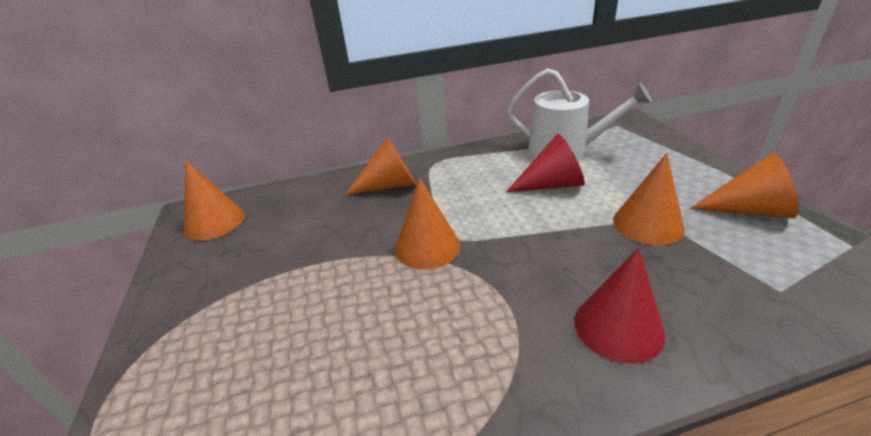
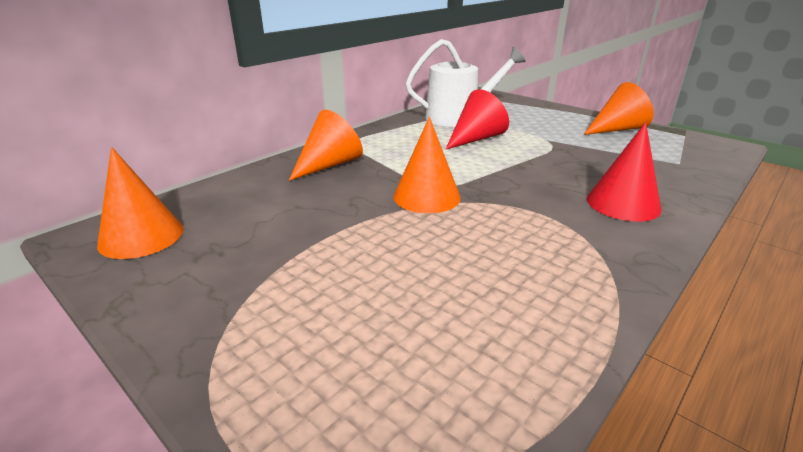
camera: 35 degrees left, 5 degrees down
(648, 224) = (570, 147): orange cone -> none

